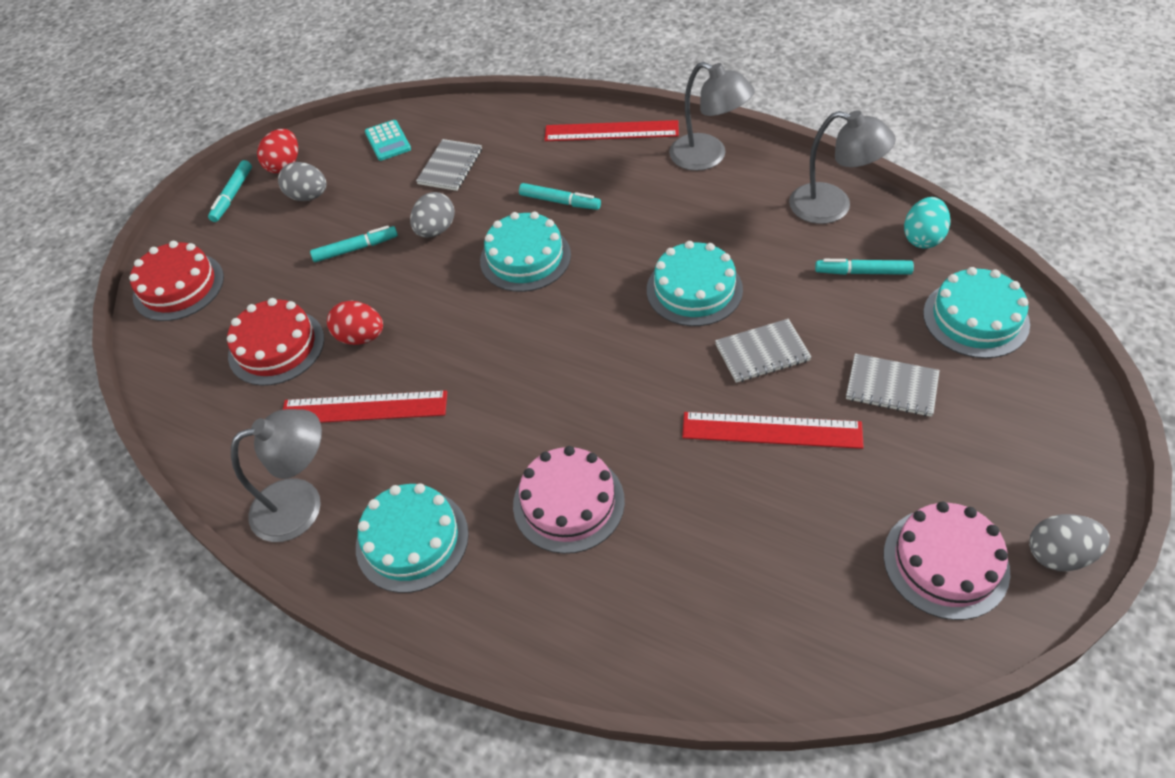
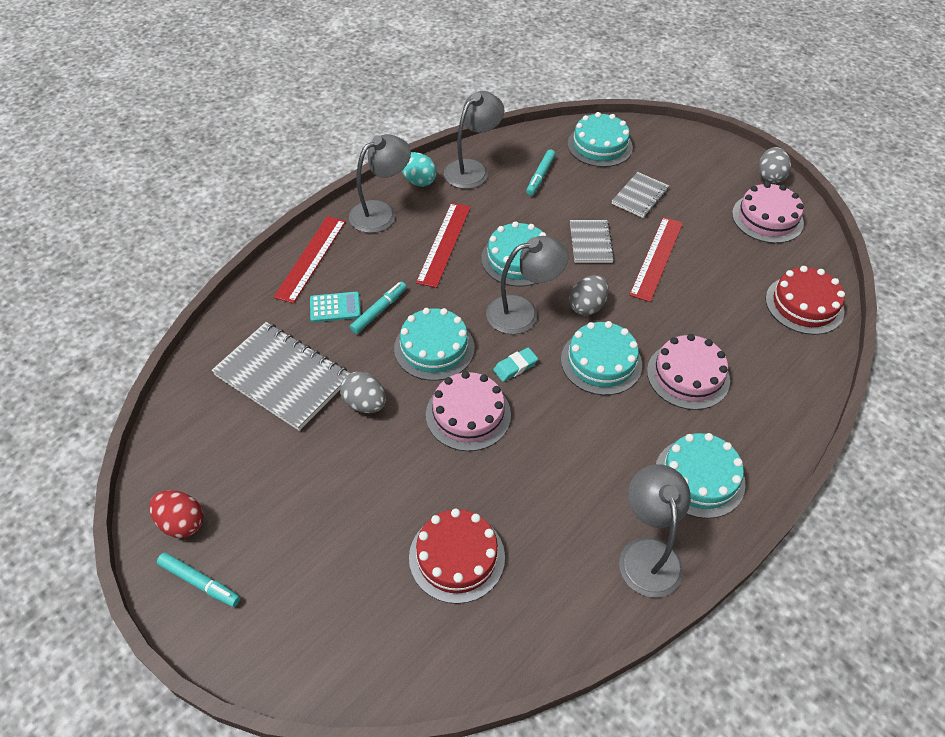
camera: 80 degrees left, 0 degrees up
(178, 287) = (323, 650): red cake -> red cake (804, 305)
(308, 196) = (250, 505): grey egg -> grey egg (587, 306)
(356, 249) = (355, 472): turquoise marker -> none
(361, 337) = (474, 483): red egg -> none
(364, 408) = (558, 492): red ruler -> red ruler (444, 244)
(388, 141) = (208, 421): turquoise calculator -> turquoise calculator (335, 307)
(445, 309) = (468, 414): none -> pink cake
(450, 167) = (283, 377): grey notebook -> grey notebook, size x1.78
(523, 330) = (515, 367): none -> turquoise eraser
(558, 407) = (601, 362): none -> turquoise cake
(608, 316) = (523, 312): none -> grey lamp
(922, 238) = (523, 142): turquoise egg -> turquoise egg (418, 181)

